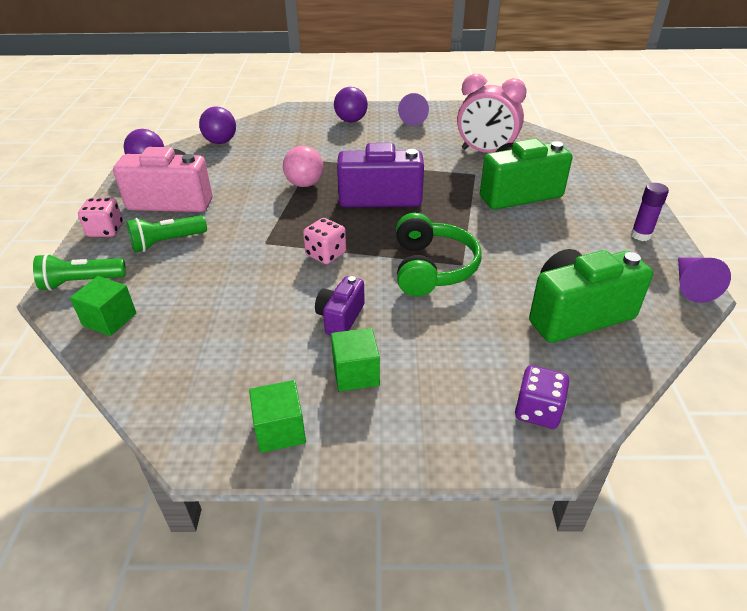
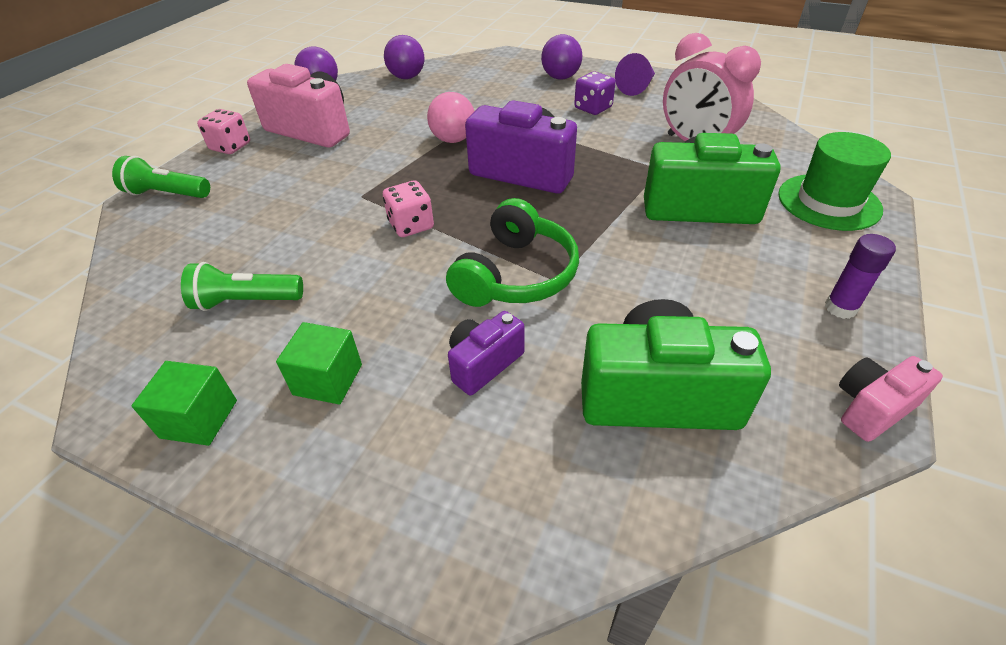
camera: 25 degrees right, 5 degrees up
(109, 319) = (157, 239): green cube -> none
(167, 242) = (271, 172): green flashlight -> green flashlight (246, 301)
(340, 318) = (366, 306): purple camera -> purple camera (484, 364)
(537, 411) = (500, 516): purple dice -> purple dice (593, 108)
(593, 173) = (828, 202): none -> green hat
(691, 285) = (871, 408): purple cone -> pink camera

